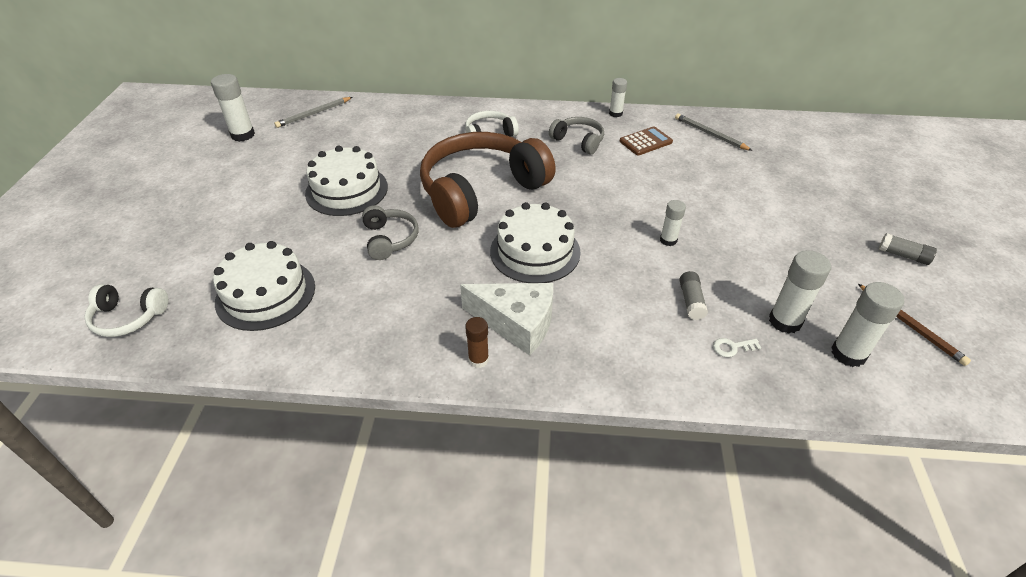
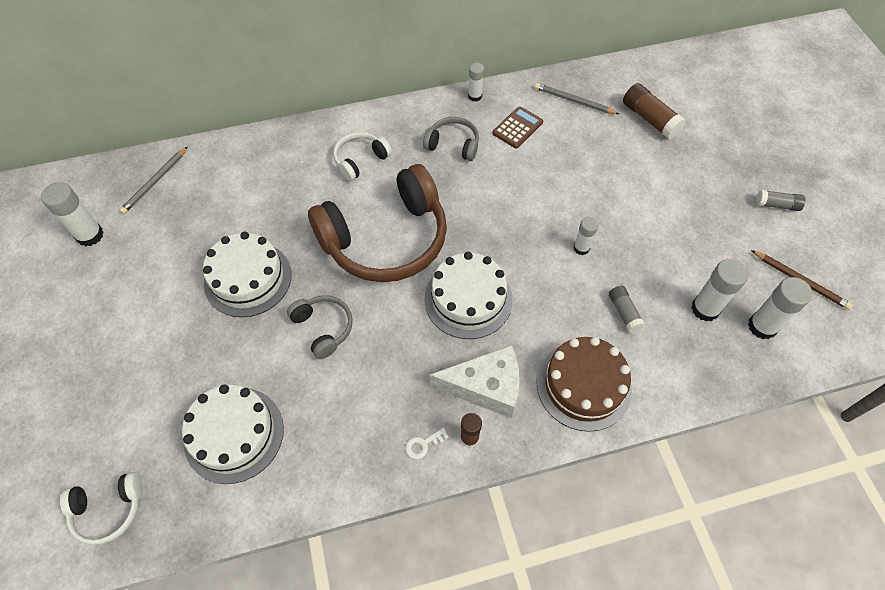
camera: 20 degrees left, 15 degrees up
(481, 191) = (386, 239): brown headphones -> brown headphones turned 150 degrees counterclockwise
(619, 349) = (583, 385): none -> brown cake
(732, 347) = (672, 351): white key -> white key (423, 444)
(783, 161) = (650, 119): none -> brown glue stick

